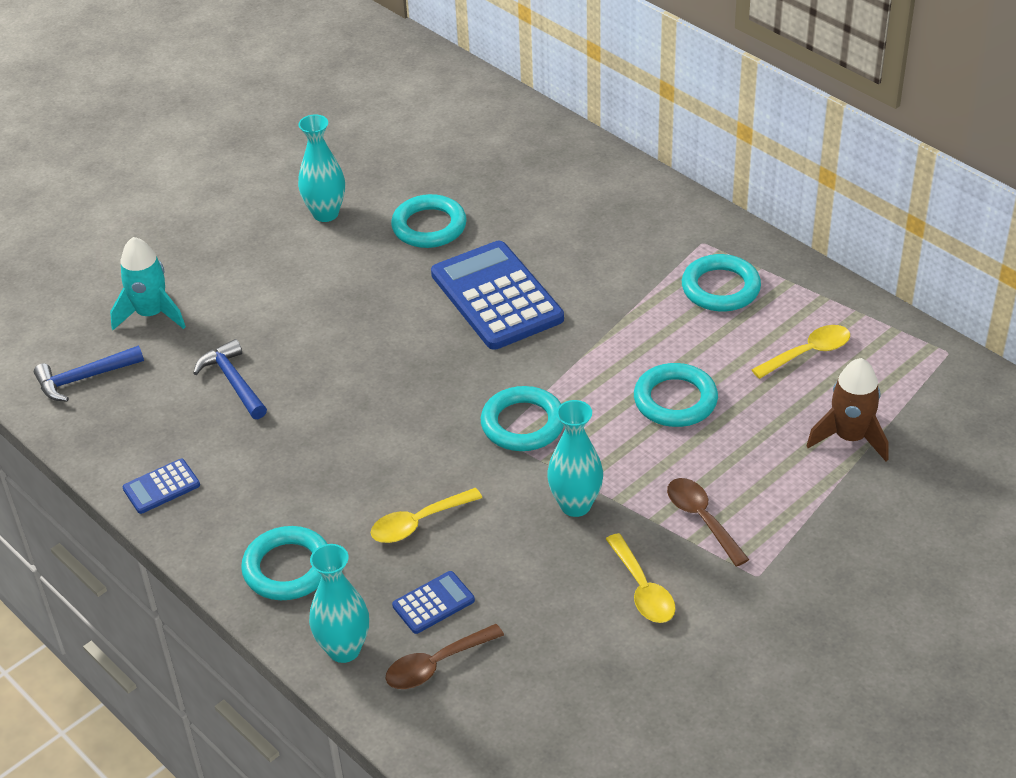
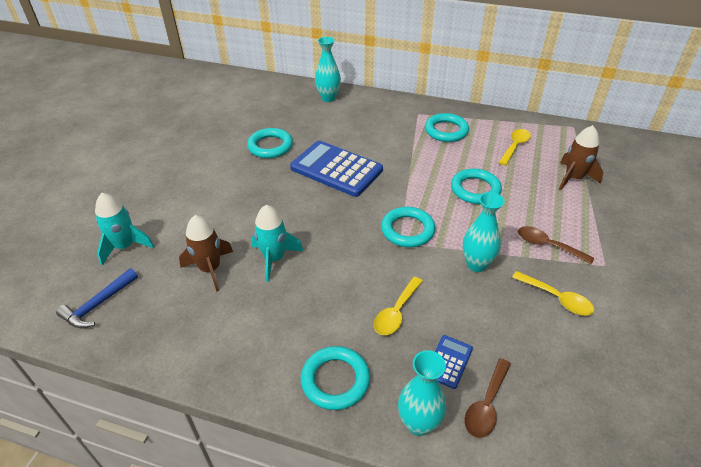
camera: 30 degrees left, 0 degrees up
(161, 487) = (204, 359): blue calculator -> none
(233, 382) = (210, 269): blue hammer -> brown rocket
(319, 398) = (274, 259): none -> turquoise rocket
(325, 213) = (204, 157): turquoise vase -> turquoise vase (328, 98)

